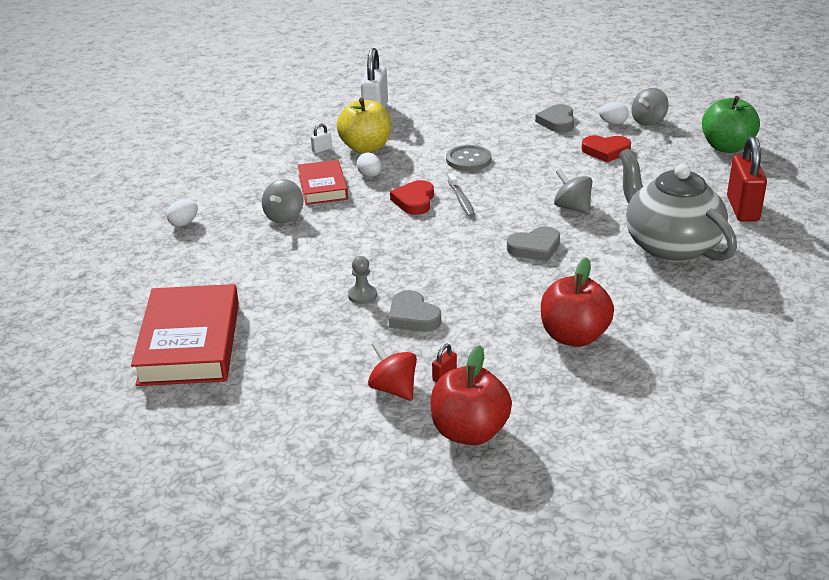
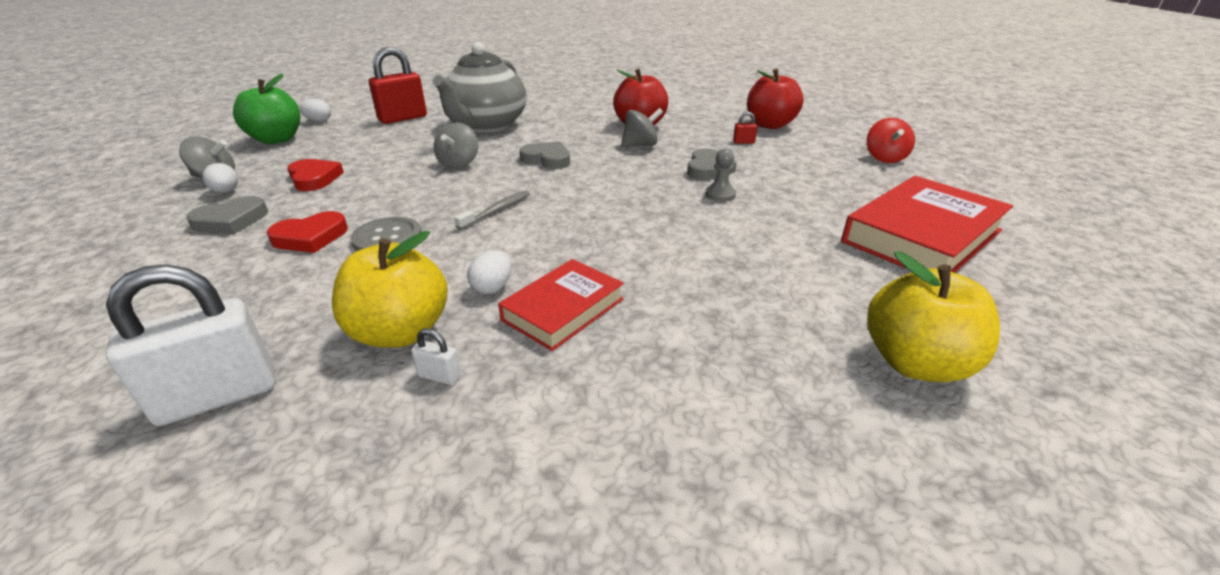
camera: 130 degrees left, 0 degrees up
(146, 254) = (915, 363): none -> yellow apple
(184, 223) = (814, 382): white egg -> white egg (318, 121)
(284, 217) = (670, 300): grey spinning top -> grey spinning top (640, 145)
(393, 389) = (784, 150): red spinning top -> red spinning top (884, 158)
(414, 201) = (527, 233): red heart -> red heart (310, 237)

